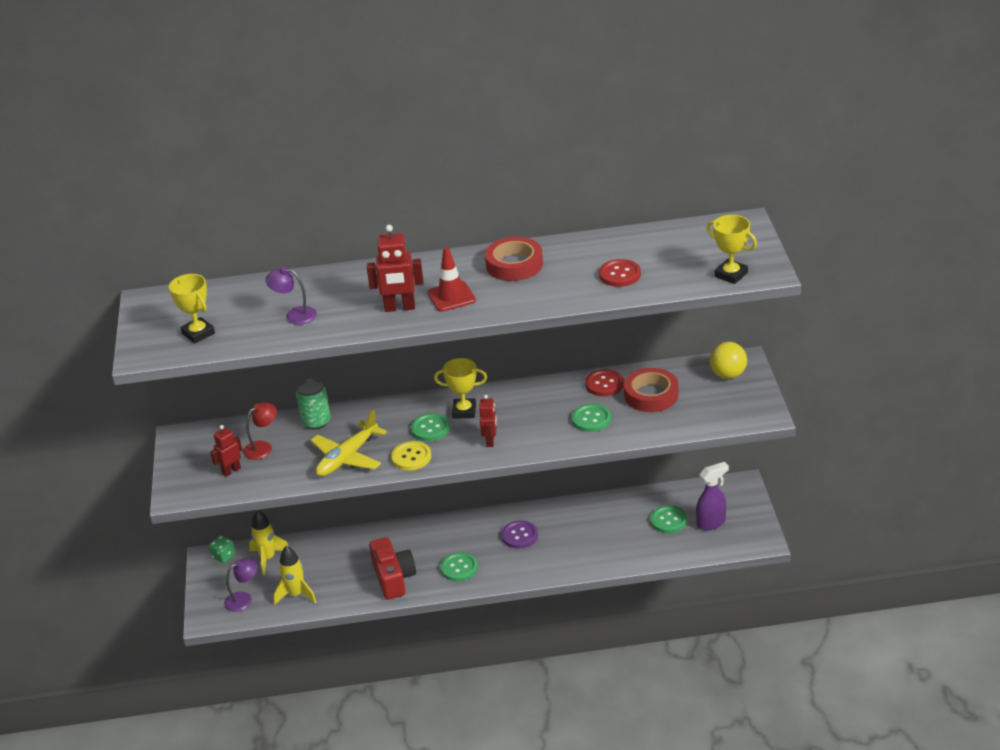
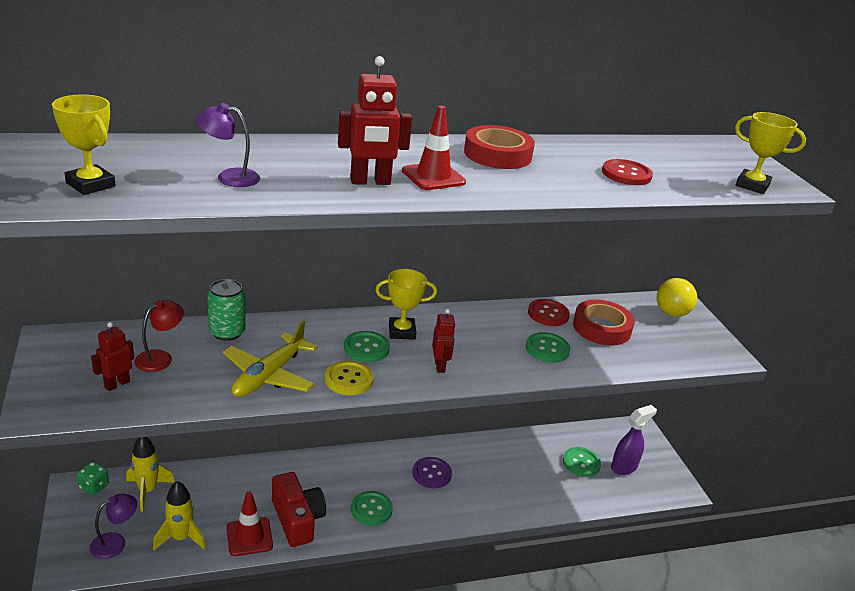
camera: 15 degrees left, 5 degrees down
(352, 592) = (249, 537): none -> red traffic cone

